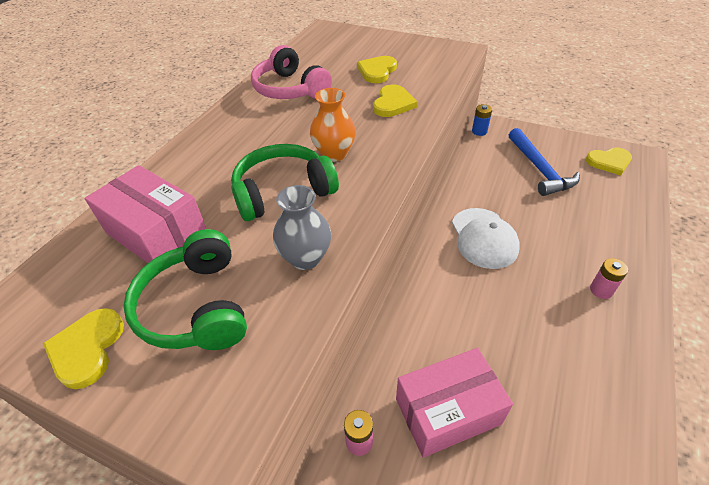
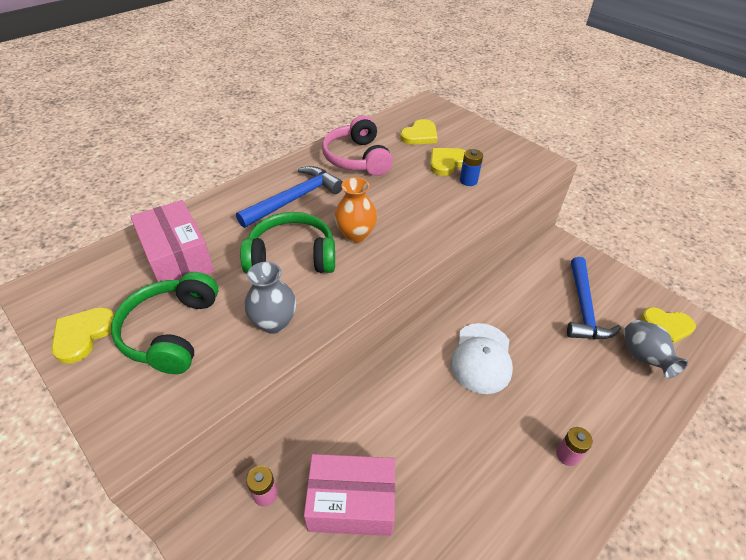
camera: 20 degrees right, 0 degrees up
(250, 140) = (294, 199): none -> blue hammer
(393, 104) = (440, 201): yellow heart -> yellow heart (420, 135)
(479, 131) = (545, 247): blue battery -> blue battery (468, 181)
(608, 192) = (643, 358): none -> grey vase

